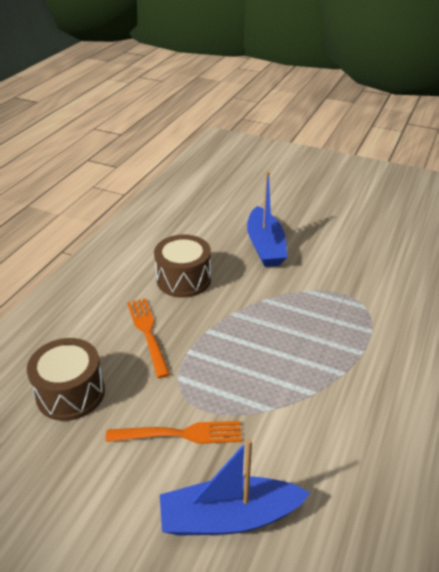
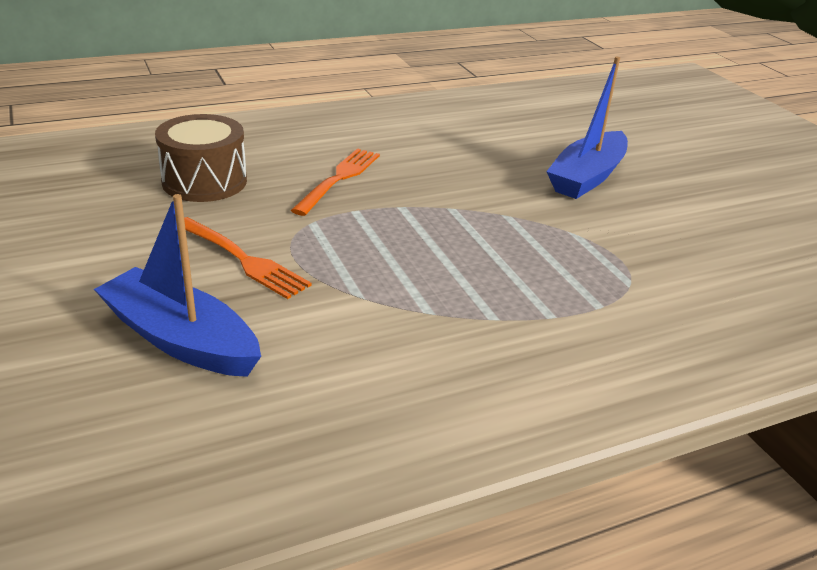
camera: 40 degrees right, 5 degrees down
(183, 279) = (444, 160): brown drum -> none

